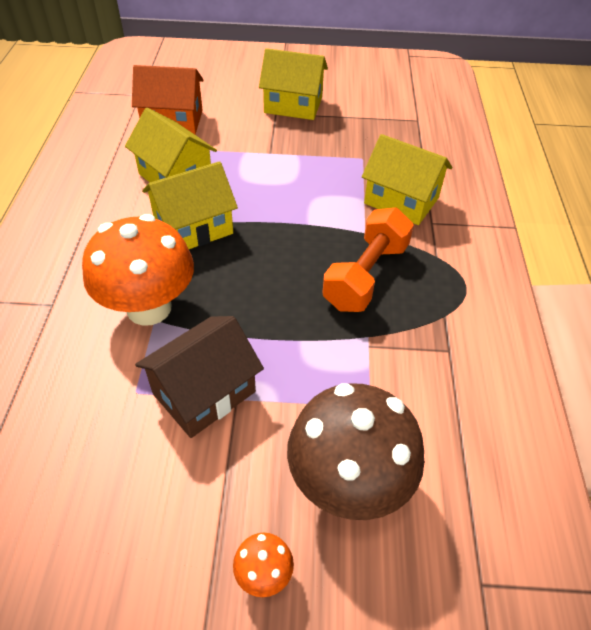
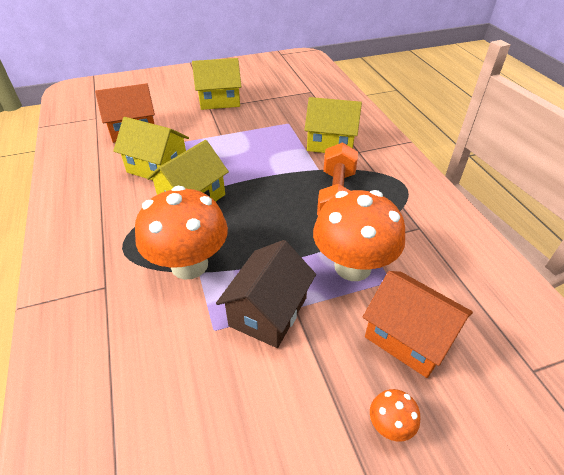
camera: 20 degrees left, 5 degrees down
(333, 372) = (352, 266): none -> orange mushroom
(348, 482) = (408, 337): brown mushroom -> orange house

